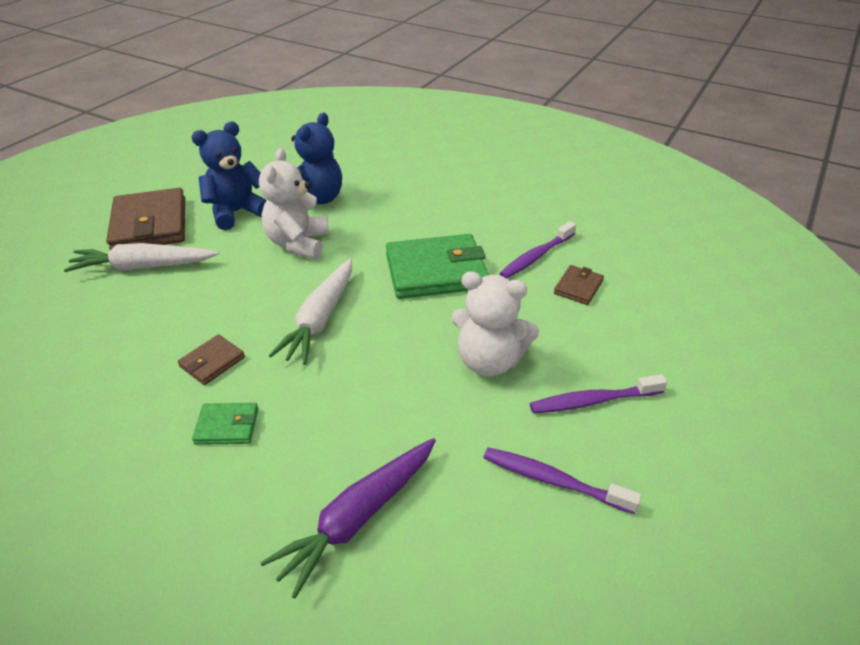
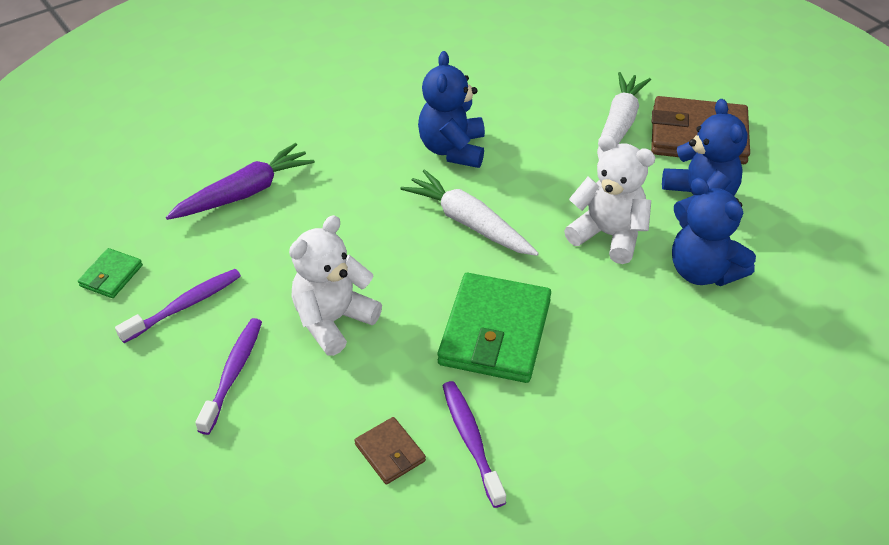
camera: 115 degrees right, 5 degrees up
(212, 362) = (452, 149): brown wallet -> blue teddy bear
(227, 426) = (375, 147): green wallet -> green wallet (111, 276)
(358, 517) = (245, 193): purple carrot -> purple carrot turned 75 degrees clockwise

